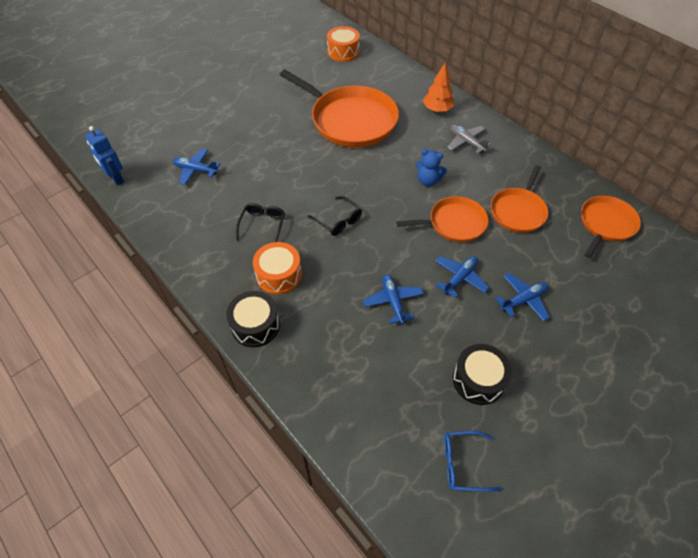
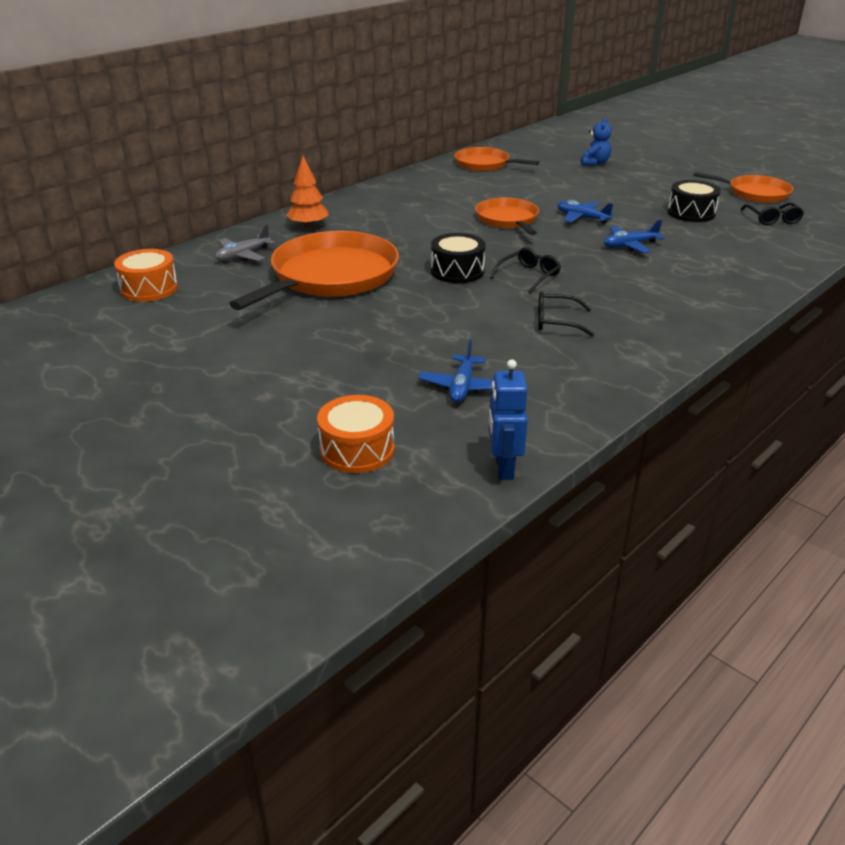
camera: 95 degrees left, 20 degrees down
(116, 178) = (503, 467): blue robot -> blue robot turned 135 degrees clockwise
(255, 325) = (711, 312): black drum -> black drum (457, 271)
(279, 275) = (632, 304): orange drum -> orange drum (357, 449)
(428, 181) = (444, 231): blue teddy bear -> blue teddy bear (594, 163)
(463, 464) = (772, 219): blue glasses -> black glasses
(466, 142) = (372, 212): grey plane -> grey plane (243, 255)
(518, 211) = (479, 193): orange pan -> orange pan (755, 193)
(523, 300) = (593, 195): blue plane -> none

